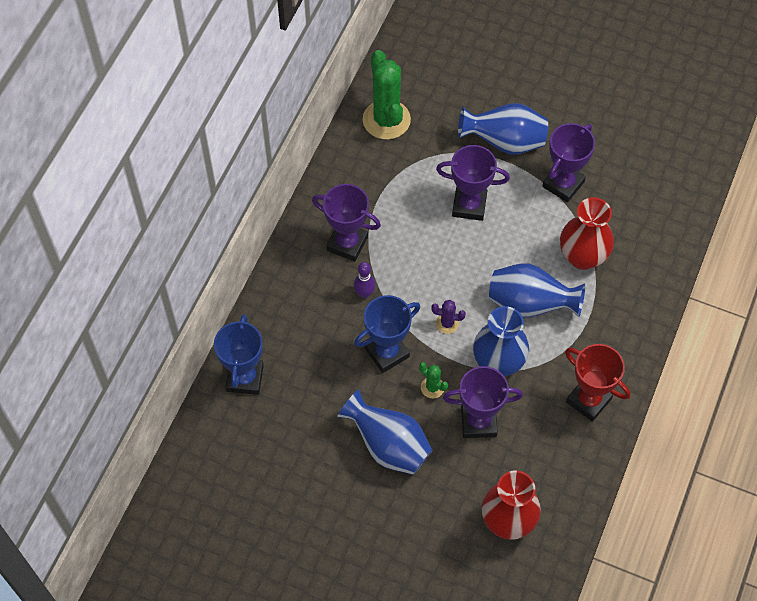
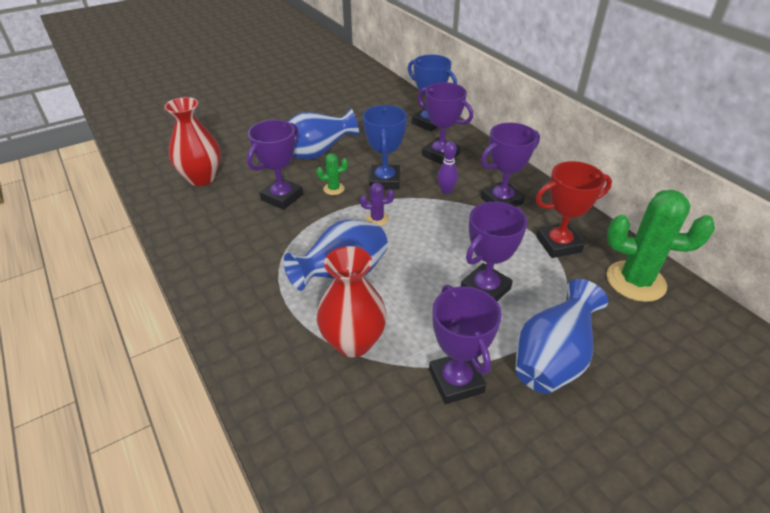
camera: 125 degrees right, 20 degrees down
(305, 330) = (440, 155): none -> purple trophy
(447, 323) = (377, 219): purple cactus -> purple cactus turned 45 degrees clockwise
(498, 362) = (314, 229): blue vase -> none
(588, 400) = (221, 262): red trophy -> red trophy (558, 244)

